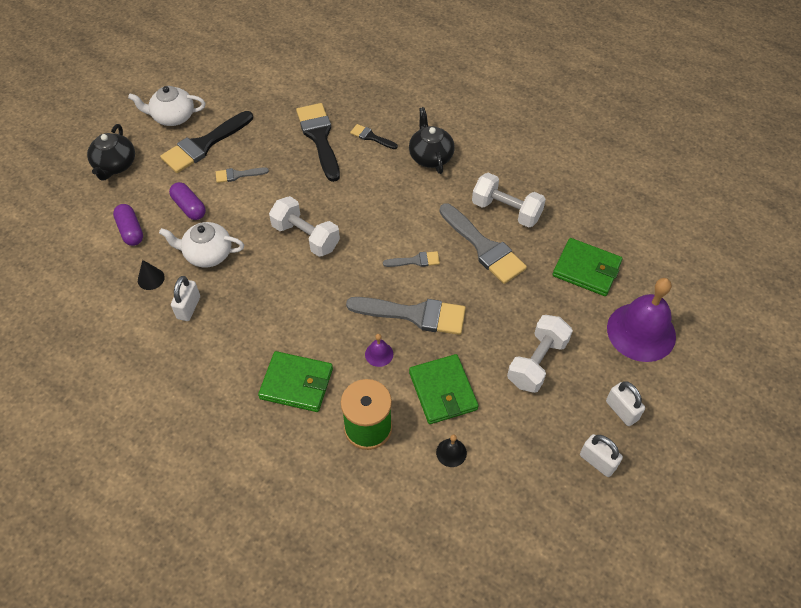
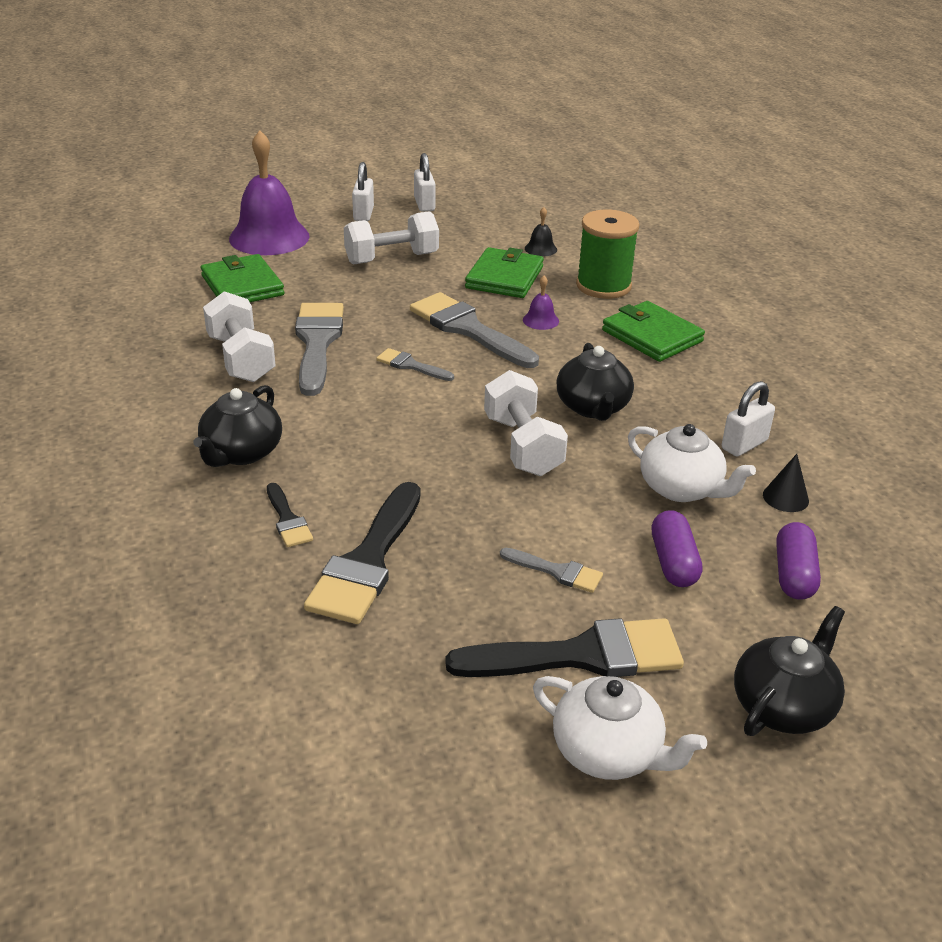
camera: 145 degrees left, 20 degrees down
(289, 288) = (593, 407): none -> black teapot

